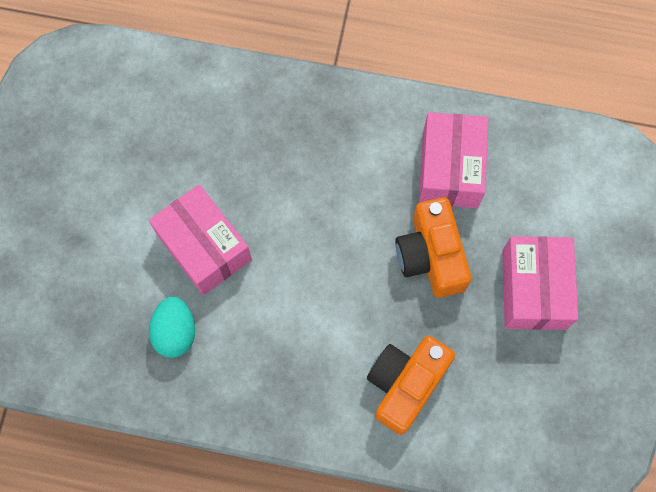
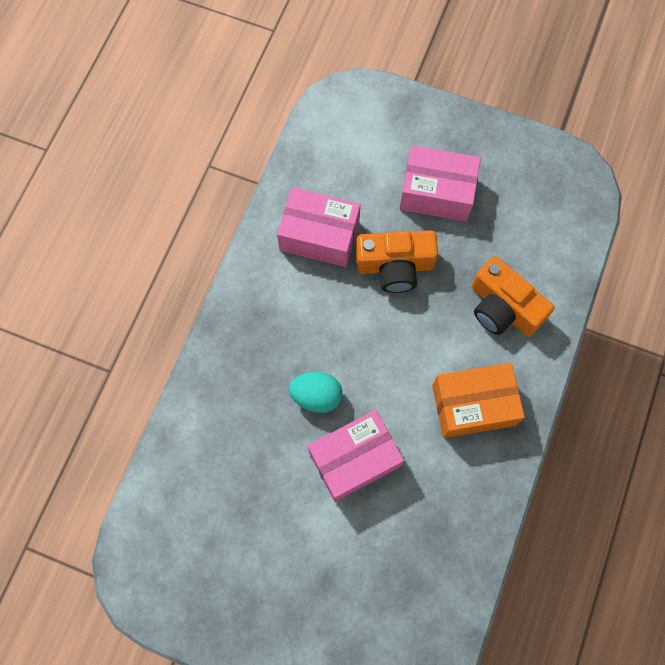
camera: 80 degrees left, 0 degrees up
(175, 332) = (431, 496): turquoise egg -> turquoise egg (316, 396)
(283, 364) = (473, 405): none -> orange box

